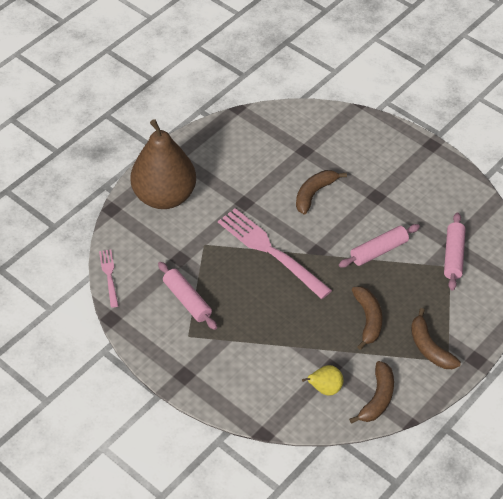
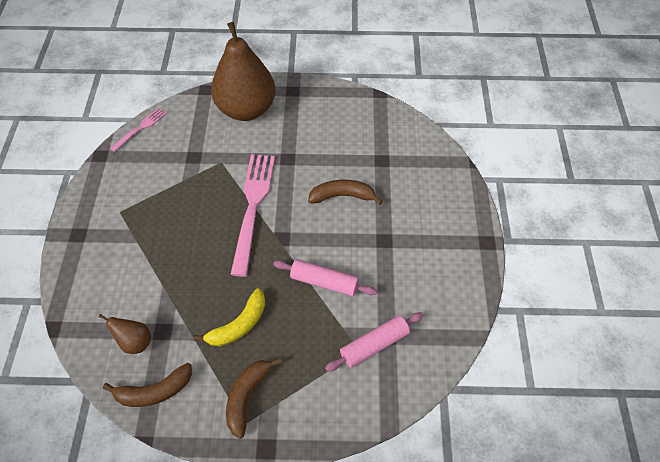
camera: 50 degrees right, 5 degrees up
(187, 300) = (155, 188): pink rolling pin -> none
(325, 389) = (135, 342): yellow pear -> brown pear
(368, 320) = (239, 325): brown banana -> yellow banana

